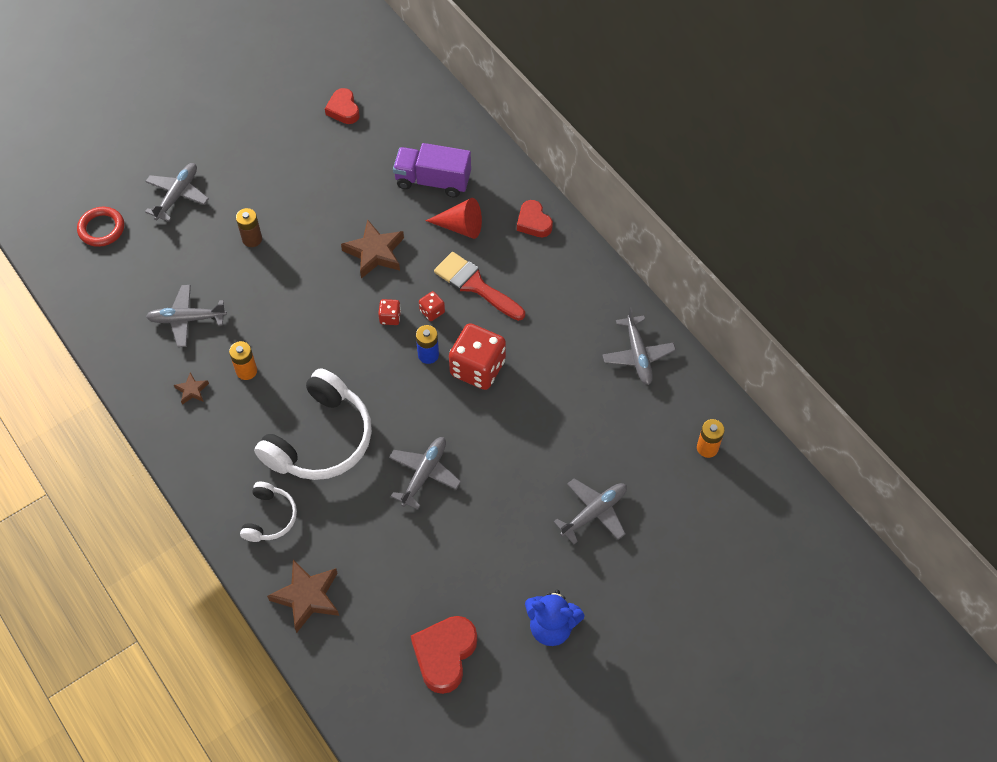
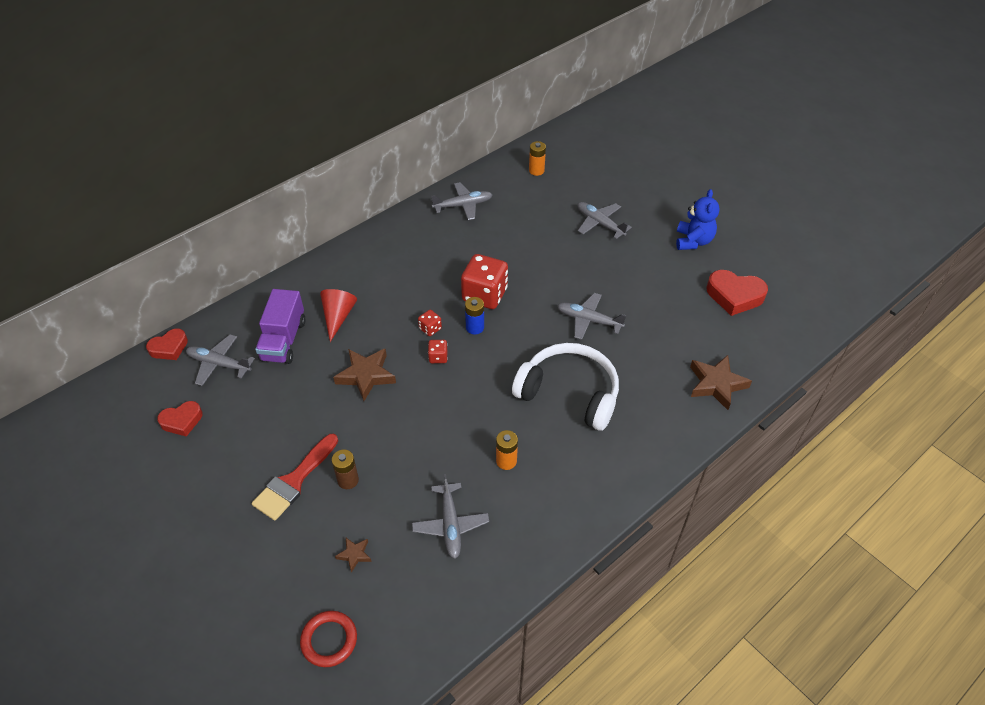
camera: 95 degrees left, 10 degrees down
(177, 195) = (284, 564): grey plane -> grey plane (219, 364)
(192, 390) = (534, 505): brown star -> brown star (354, 555)
(270, 517) = (653, 420): white headphones -> none
(475, 285) = (401, 302): red brush -> red brush (294, 481)
(533, 222) = (335, 269): red heart -> red heart (169, 348)

